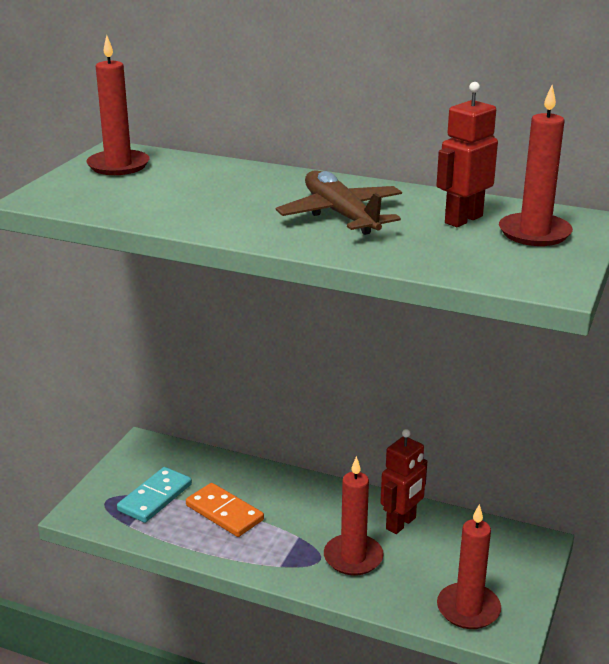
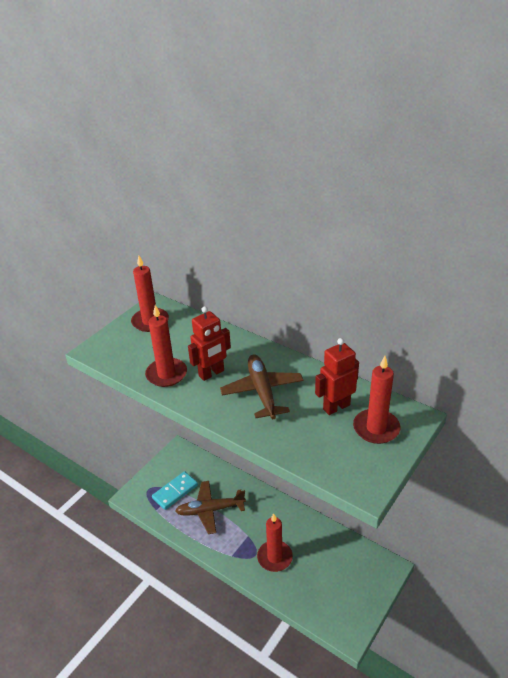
camera: 15 degrees right, 10 degrees up
(224, 513) = (210, 510): orange domino -> brown plane
(401, 523) = (310, 536): red robot -> red robot (211, 373)
(468, 609) = (331, 609): red candle -> red candle (166, 374)

